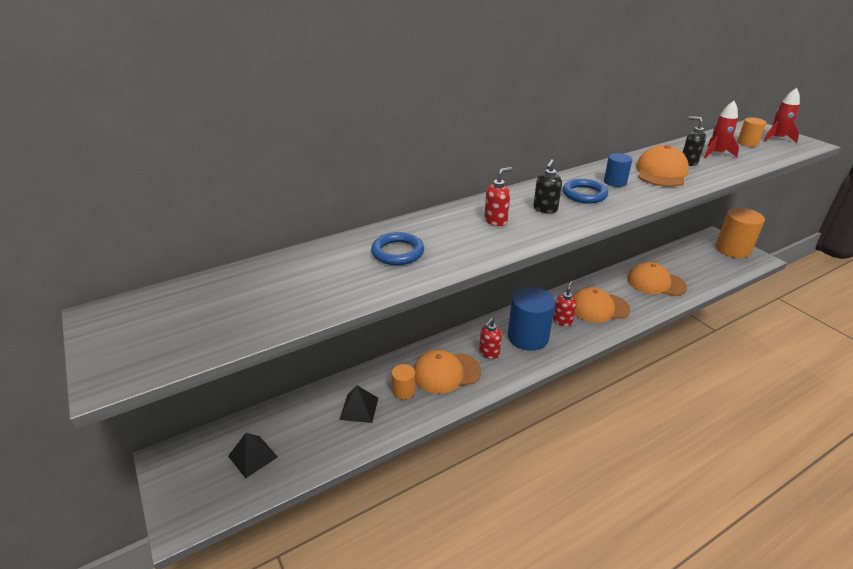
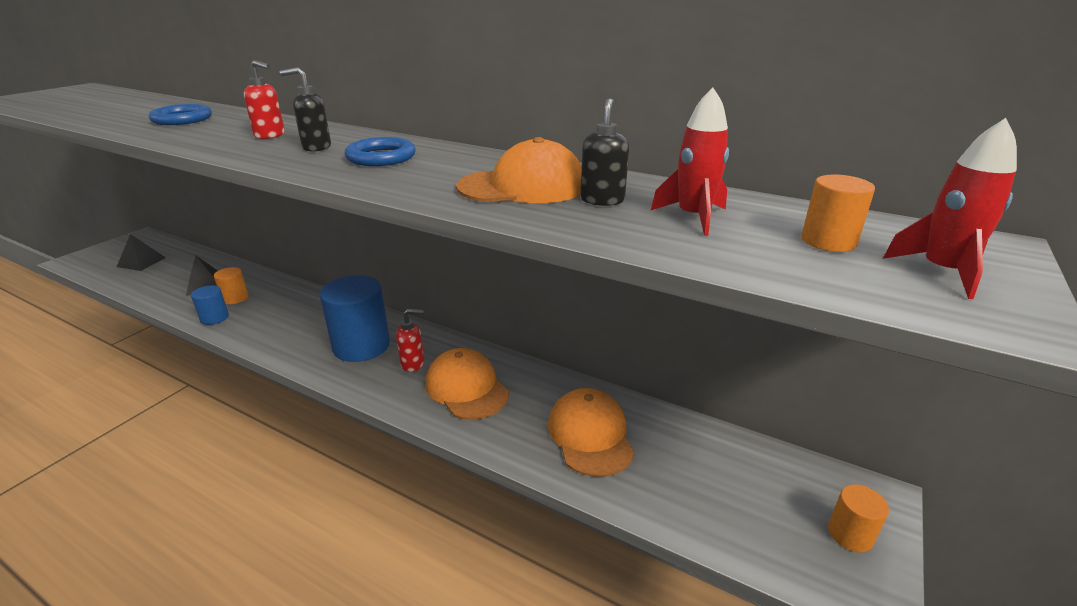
camera: 60 degrees right, 5 degrees down
(446, 373) = (271, 312): orange cap -> none
(489, 353) = (316, 328): red soap dispenser -> none
(615, 182) = (444, 166): blue cylinder -> blue cylinder (214, 318)
(732, 249) = (850, 534): orange cylinder -> orange cylinder, size x0.50

